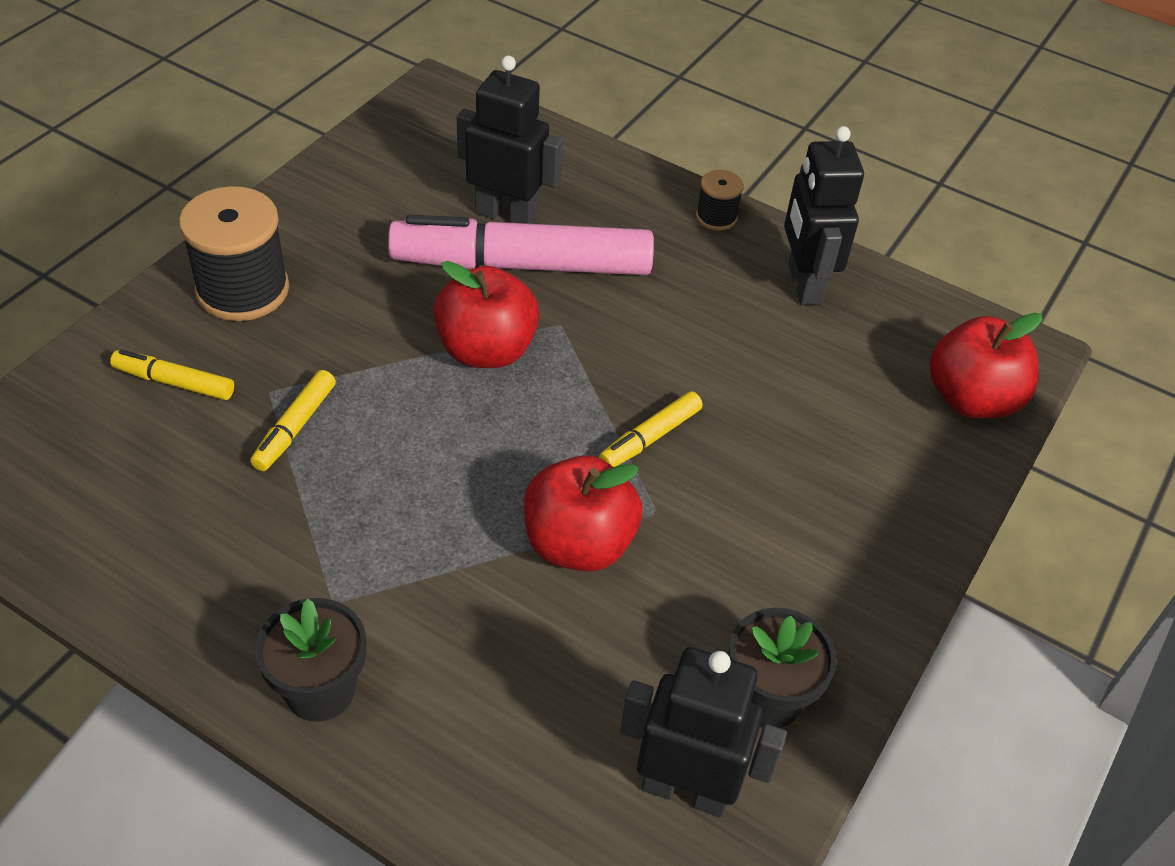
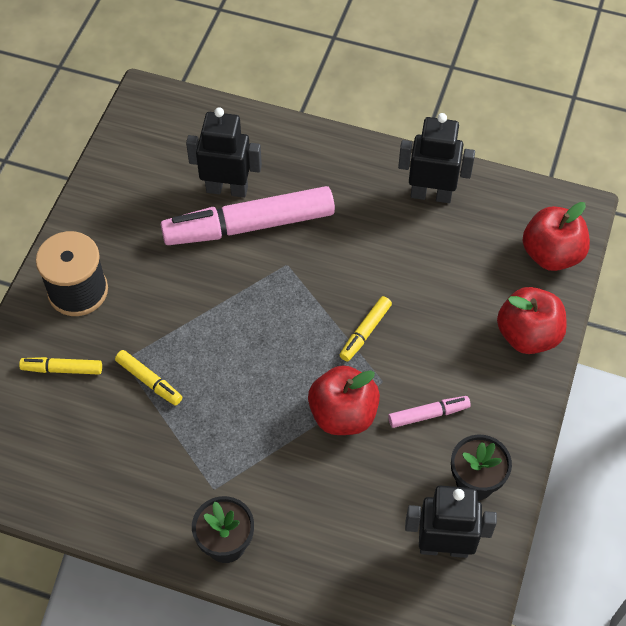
camera: 10 degrees left, 10 degrees up
(295, 427) = (149, 381): yellow marker -> yellow marker turned 60 degrees counterclockwise
(486, 350) = (247, 296): red apple -> red apple (528, 335)
(716, 217) = (363, 156): black spool -> none
(716, 576) = (428, 414): none -> pink marker
(803, 284) = (431, 194): black robot -> black robot turned 120 degrees clockwise

